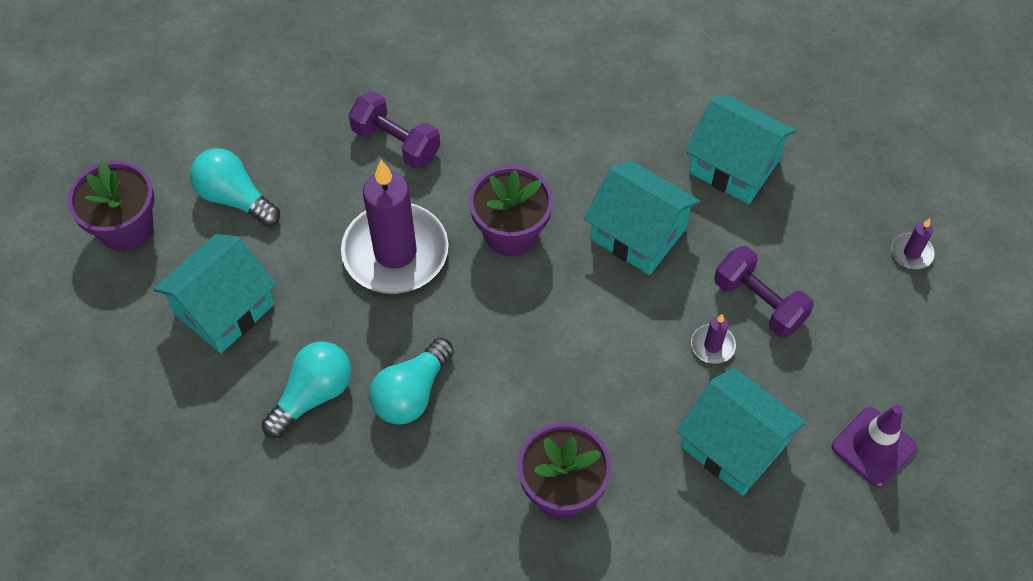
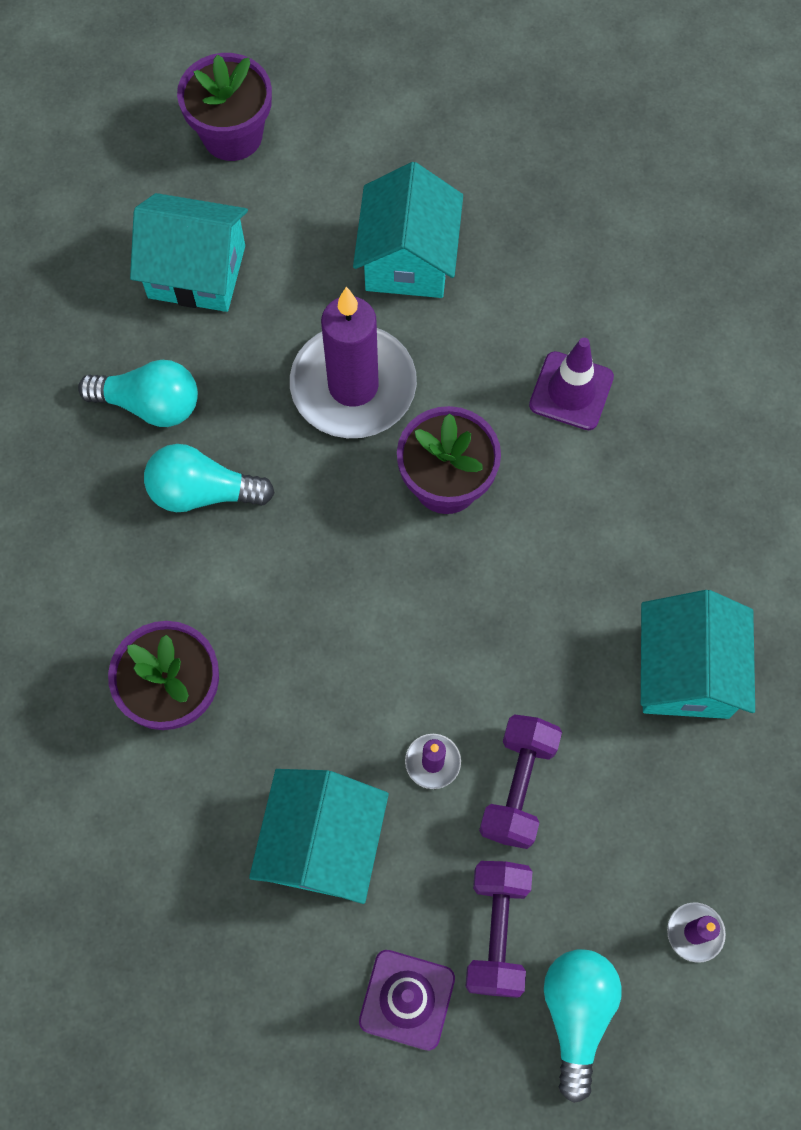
camera: 60 degrees right, 10 degrees up
(235, 198) = (324, 205): turquoise light bulb -> turquoise light bulb (576, 1014)
(396, 143) = (485, 311): purple dumbbell -> purple dumbbell (496, 931)
(493, 125) = (571, 391): none -> purple traffic cone
(638, 234) = (527, 613): turquoise house -> turquoise house (408, 259)

